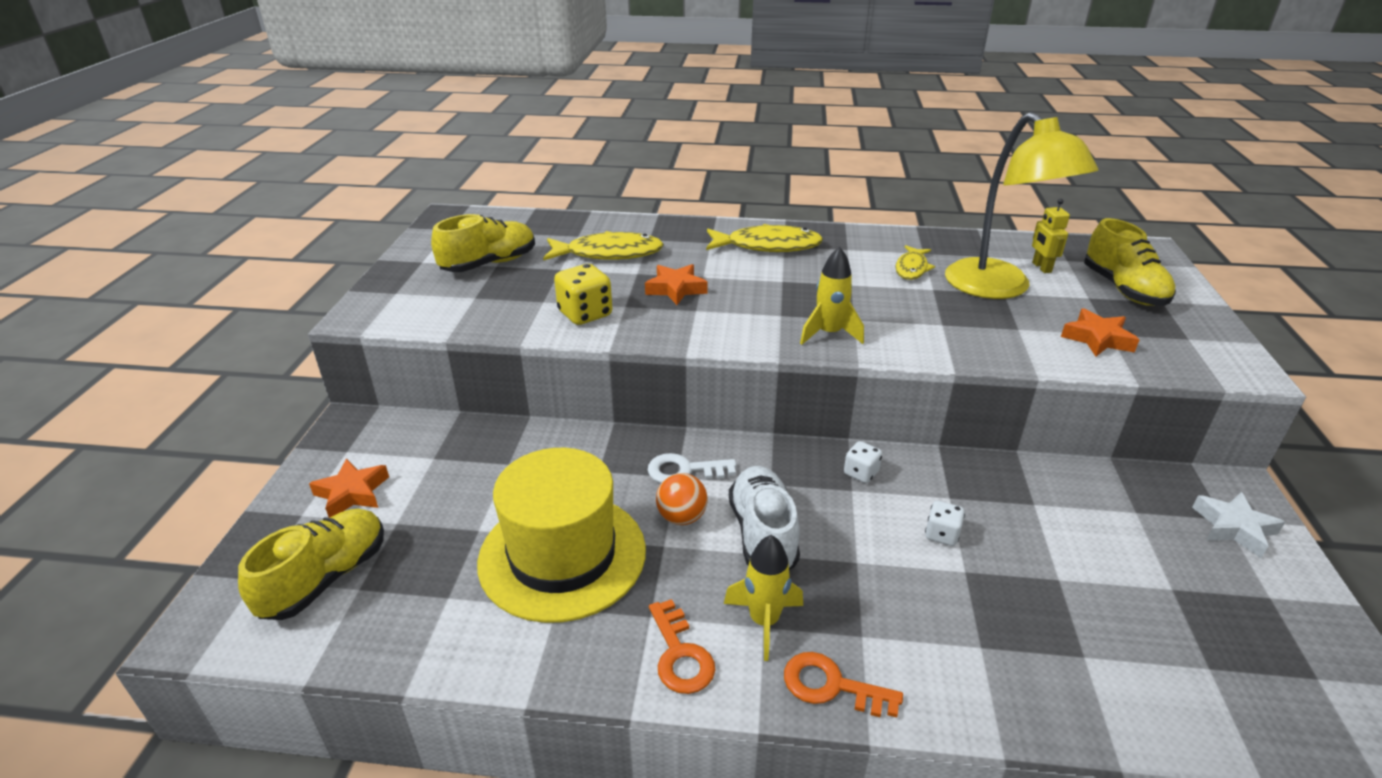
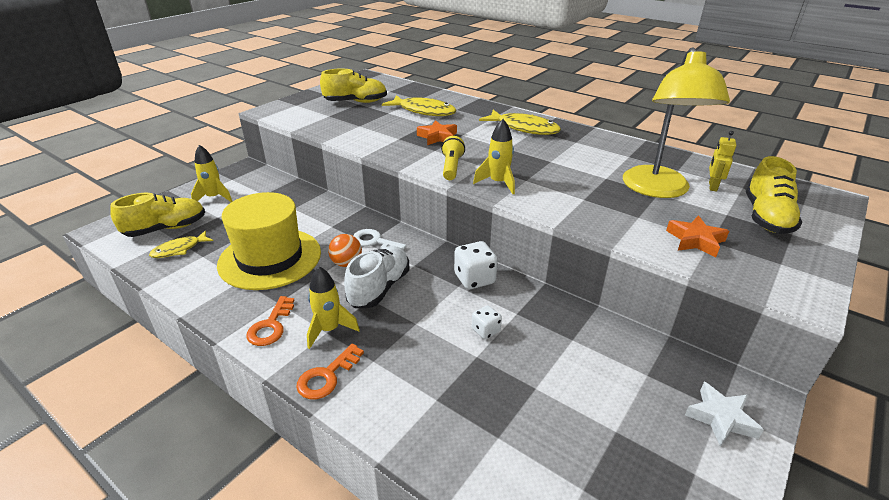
camera: 30 degrees right, 0 degrees up
(352, 493) = (214, 198): orange star -> yellow rocket
(585, 314) = (372, 137): yellow dice -> none
(747, 329) = (451, 167): none -> yellow flashlight
(831, 686) = (327, 376): orange key -> orange key turned 105 degrees counterclockwise
(861, 473) = (474, 279): white dice -> white dice, size x1.69
(912, 268) = (607, 163): yellow fish -> yellow fish (179, 249)

